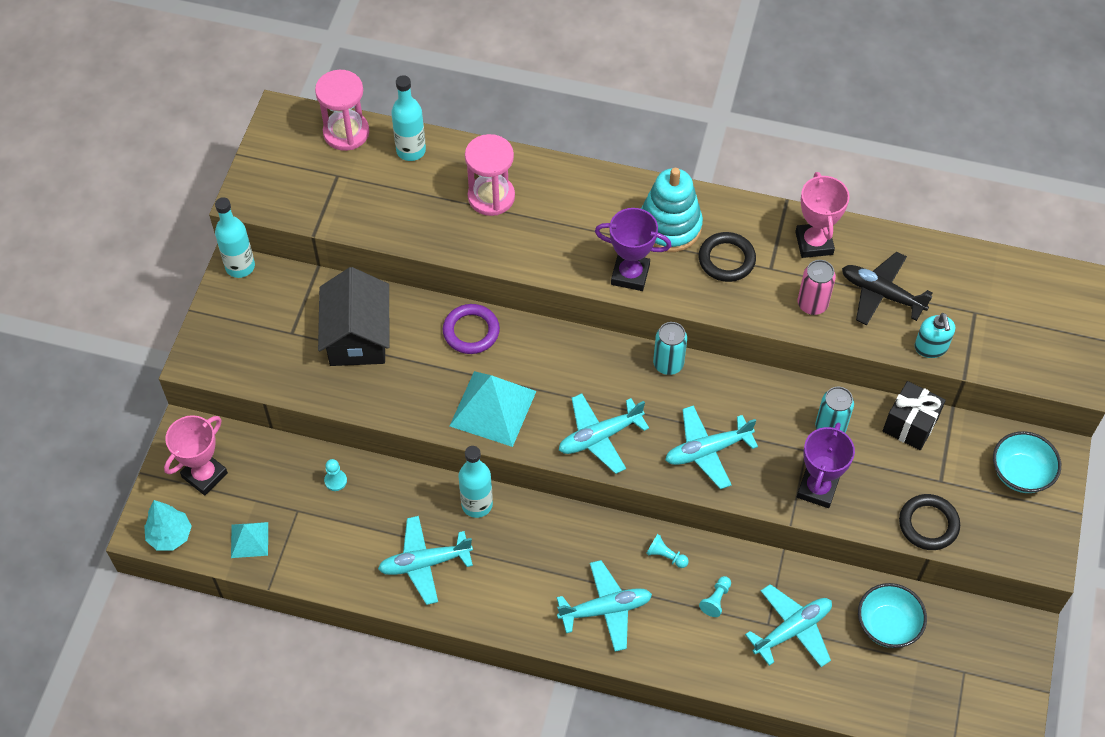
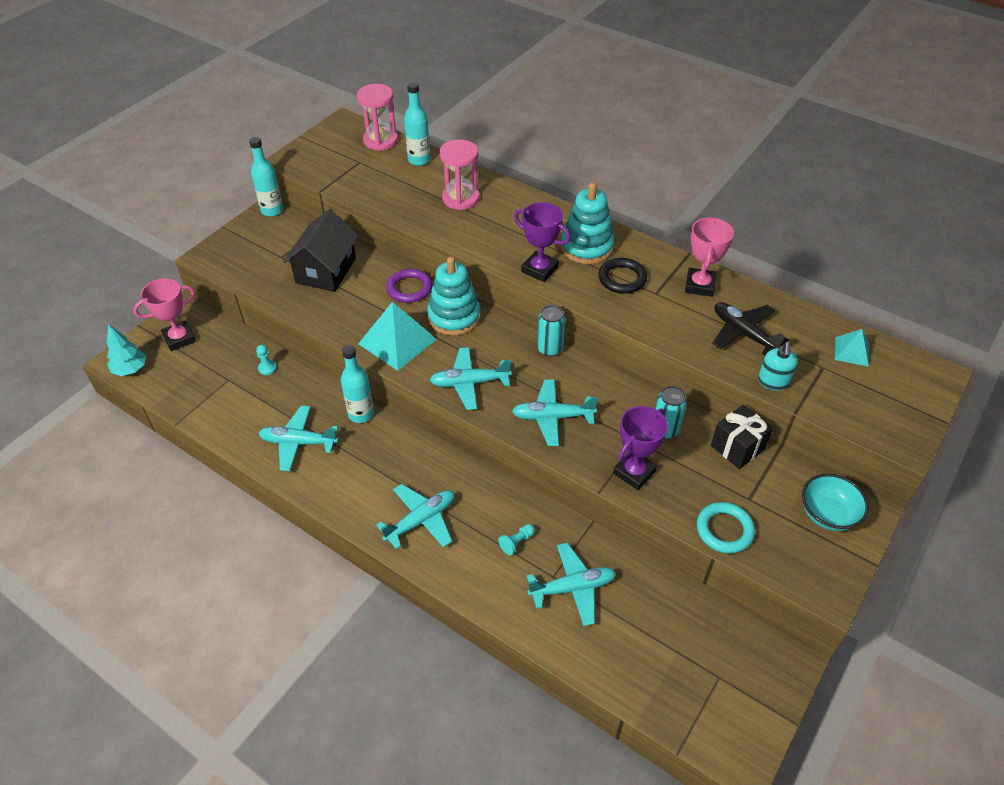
camera: 20 degrees right, 10 degrees down
(249, 540) = (182, 388): turquoise pyramid -> turquoise pyramid (851, 351)
(542, 355) = (454, 317): none -> turquoise stacking toy
(605, 609) = (421, 520): turquoise plane -> turquoise plane turned 45 degrees counterclockwise
(666, 556) = (490, 495): turquoise pawn -> none
(812, 304) = (680, 325): pink can -> none
(887, 625) = (661, 612): turquoise bowl -> none
(928, 524) = (724, 530): black ring -> turquoise ring

